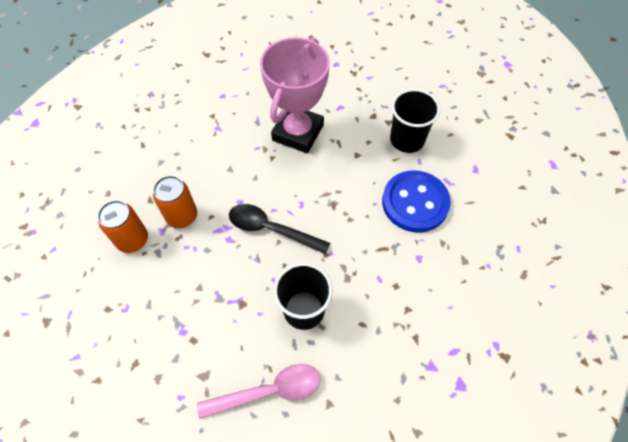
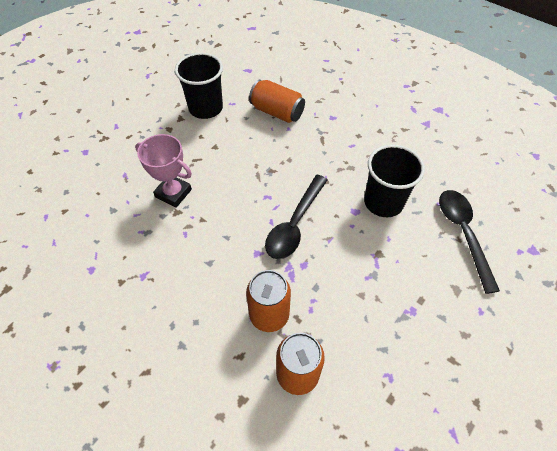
camera: 85 degrees left, 5 degrees down
(269, 391) = (463, 234): pink spoon -> black spoon
(298, 132) = (173, 193): pink trophy -> pink trophy, size x0.59
(415, 203) = (277, 112): blue button -> orange can

